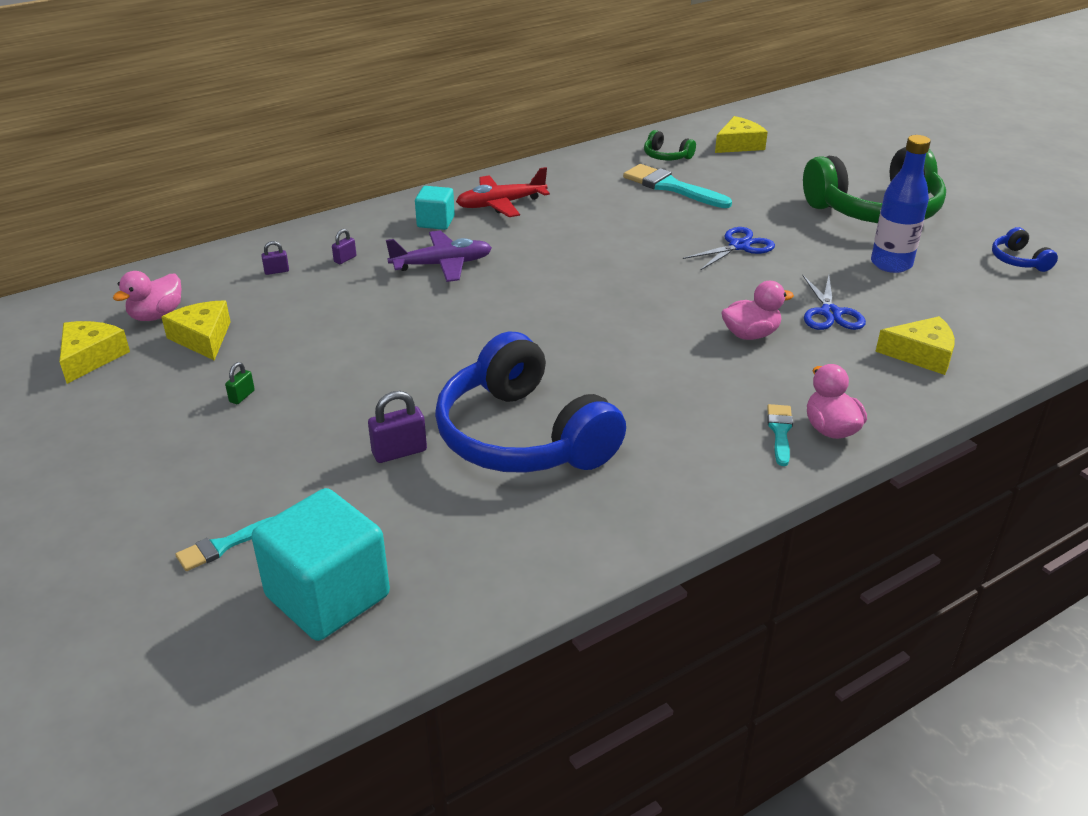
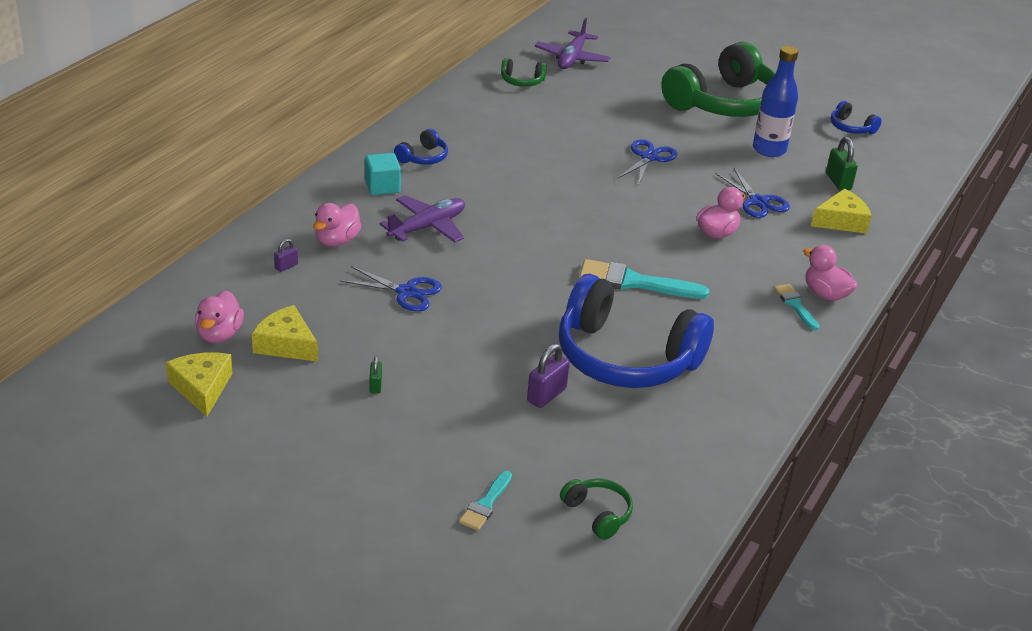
camera: 30 degrees left, 0 degrees up
(328, 596) = (597, 514): turquoise cube -> green headphones
(345, 259) = (337, 241): purple padlock -> pink duck
(361, 318) = (406, 292): none -> blue scissors
(500, 204) = (423, 157): red plane -> blue headphones
(671, 187) = (551, 111): turquoise brush -> turquoise brush (634, 282)
(739, 145) = (572, 58): yellow cheese -> purple plane
(953, 312) = (838, 182): none -> green padlock

